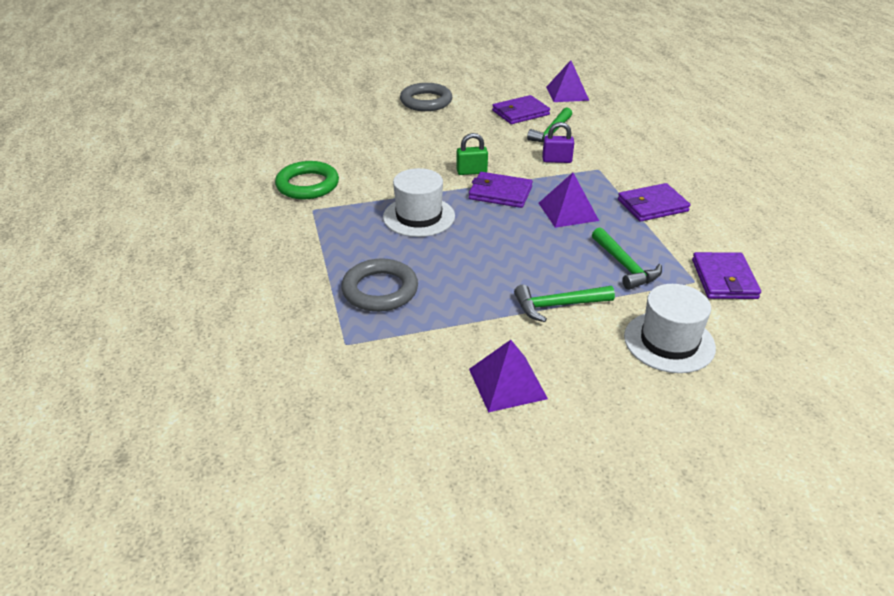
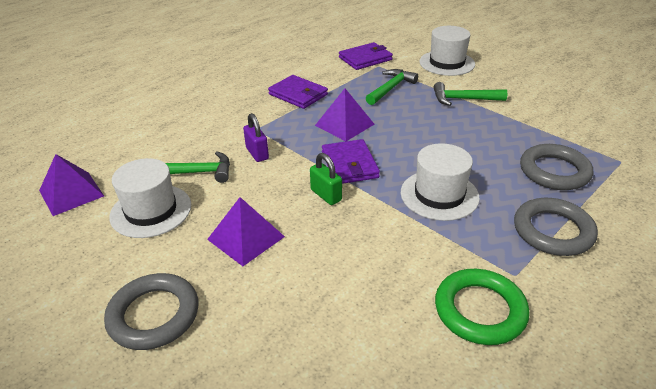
camera: 120 degrees left, 0 degrees up
(323, 246) = (553, 231): none -> grey ring
(507, 383) = (551, 96): purple pyramid -> purple pyramid (246, 237)
(520, 113) = (151, 211): purple wallet -> white hat
(558, 305) = (463, 99): green hammer -> green hammer turned 135 degrees clockwise

